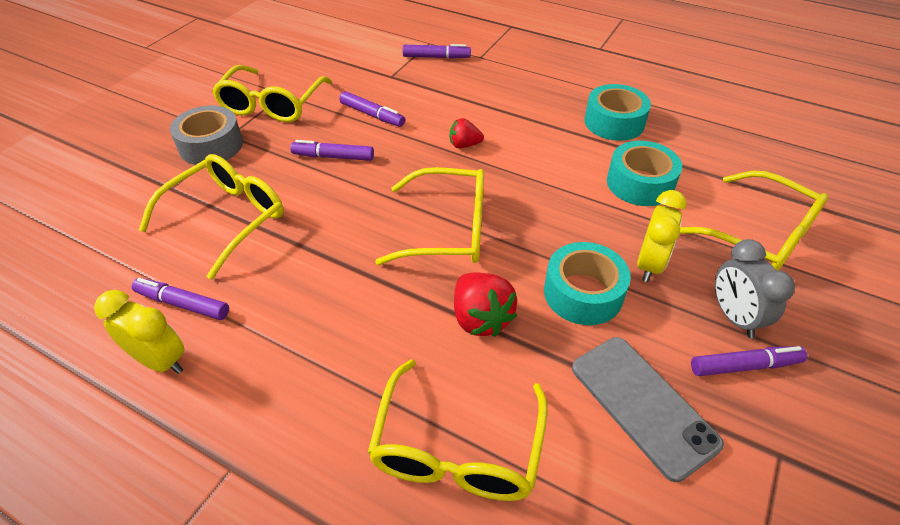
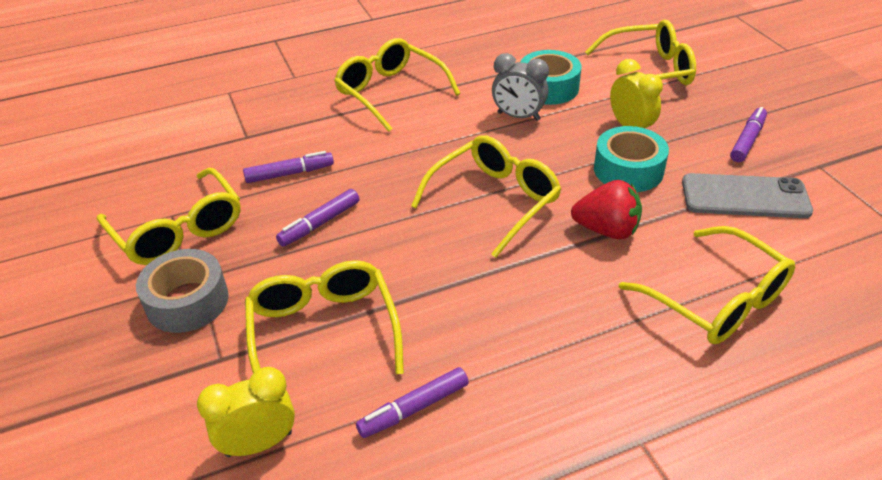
camera: 50 degrees left, 5 degrees down
(160, 360) = (475, 451): yellow clock -> yellow clock (259, 444)
(436, 57) = (257, 99): purple marker -> none
(464, 145) = (402, 143): red strawberry -> none
(519, 107) = (391, 93): none -> yellow glasses
(614, 122) = (469, 61): turquoise tape -> none
(734, 317) = (706, 121): grey clock -> grey clock (518, 116)

